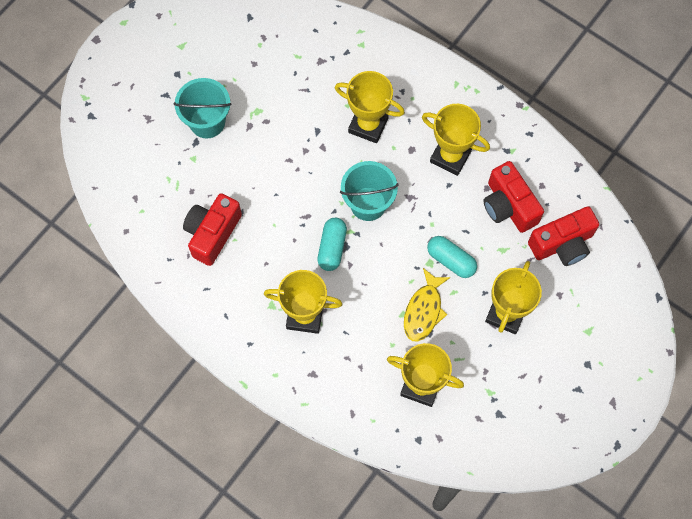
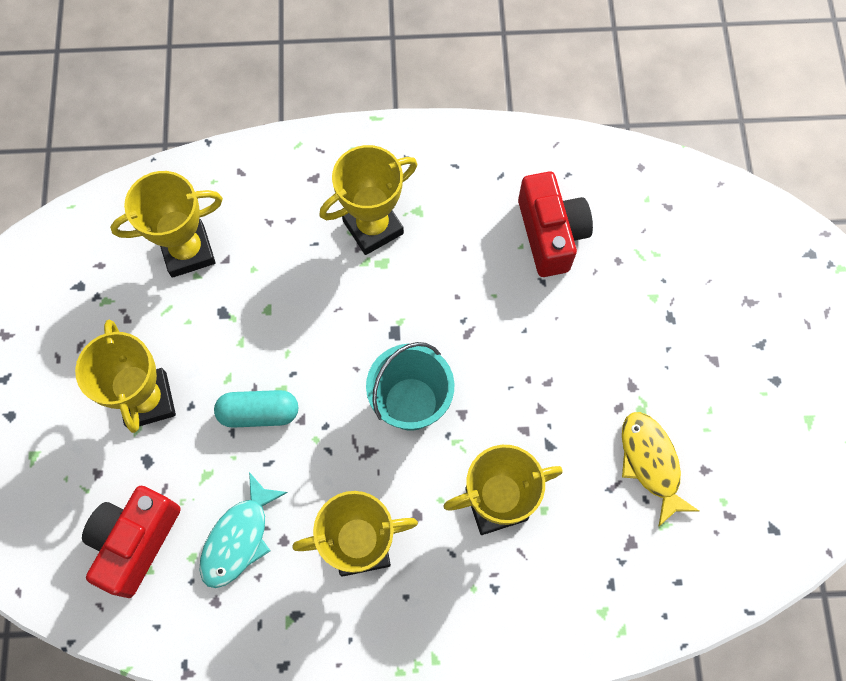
camera: 140 degrees right, 0 degrees up
(207, 122) = (682, 351): turquoise bucket -> none
(332, 248) = (407, 320): turquoise capsule -> none
(424, 310) = (246, 331): yellow fish -> yellow fish (650, 463)
(508, 206) = (239, 538): red camera -> turquoise fish

